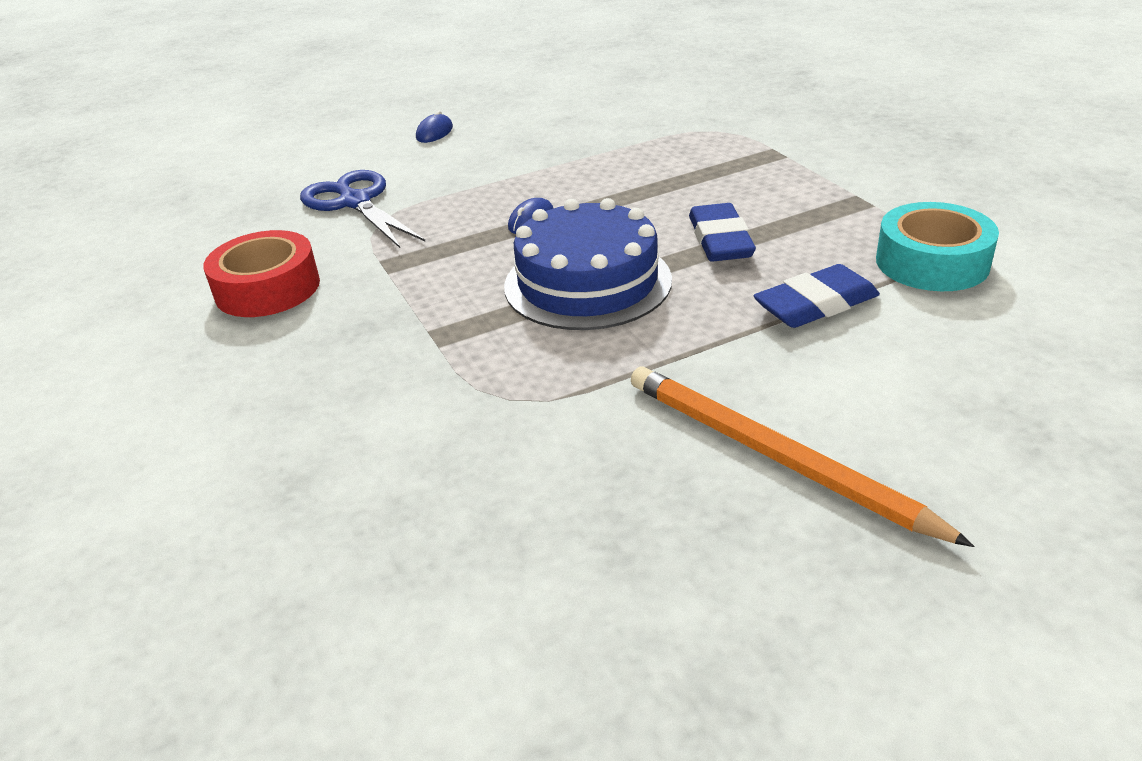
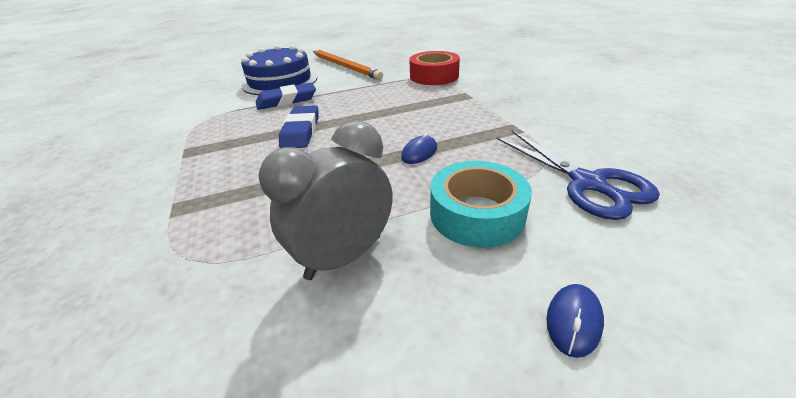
camera: 175 degrees left, 0 degrees up
(267, 288) = (587, 118): red tape -> red tape (434, 76)
(587, 141) = (344, 257): none -> grey clock
(587, 282) = (389, 113): blue cake -> blue cake (280, 81)
(932, 262) = (211, 114): turquoise tape -> turquoise tape (477, 214)

